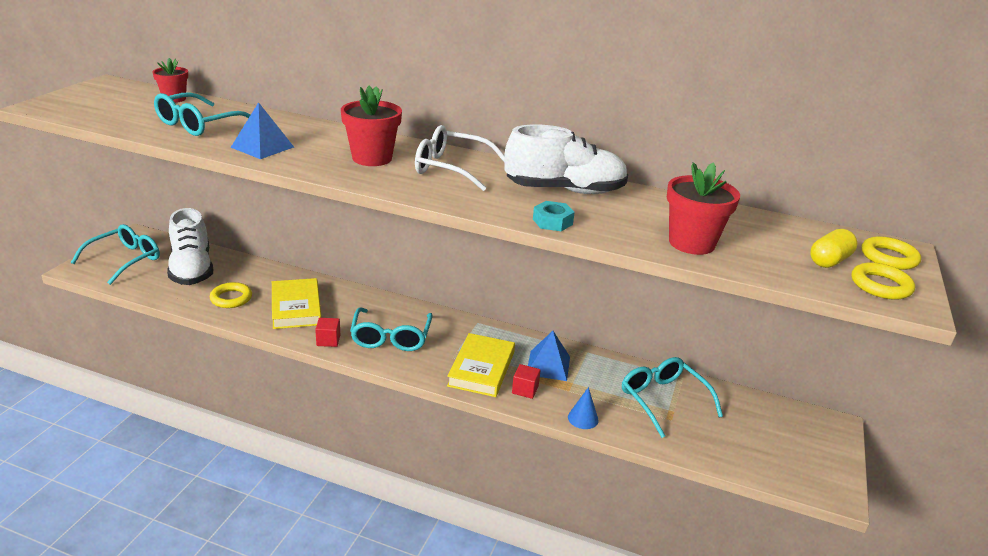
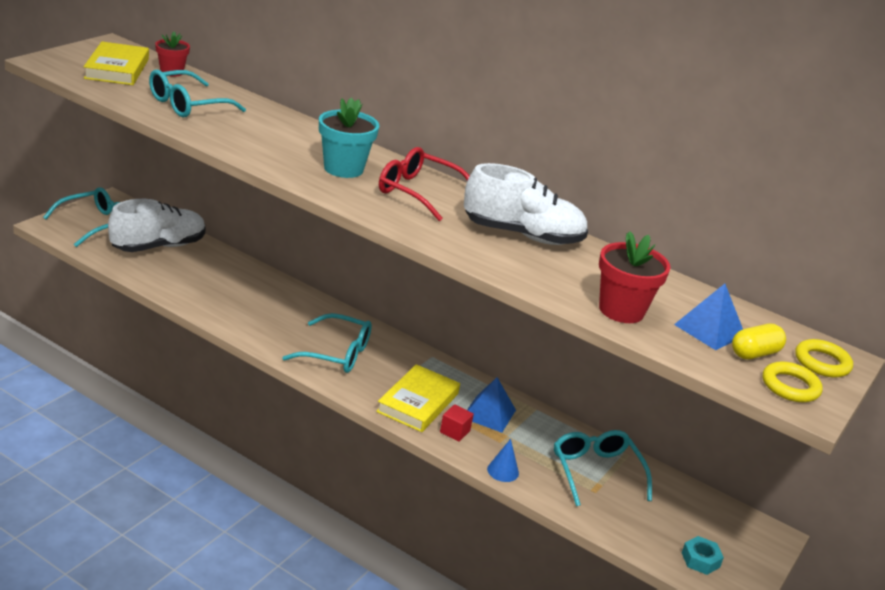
camera: 10 degrees right, 0 degrees up
(192, 269) = (158, 246): white shoe -> white shoe turned 120 degrees counterclockwise
(231, 298) = (189, 283): yellow ring -> none
(262, 147) = (241, 139): blue pyramid -> blue pyramid (709, 329)
(296, 307) = (251, 305): yellow book -> yellow book (117, 69)
(328, 340) = (273, 344): red cube -> none
(372, 158) = (343, 169): red flower pot -> turquoise flower pot
(391, 337) = (337, 353): turquoise glasses -> turquoise glasses turned 90 degrees counterclockwise
(451, 168) = (418, 192): white glasses -> red glasses
(552, 222) = (492, 264): turquoise nut -> turquoise nut (700, 560)

